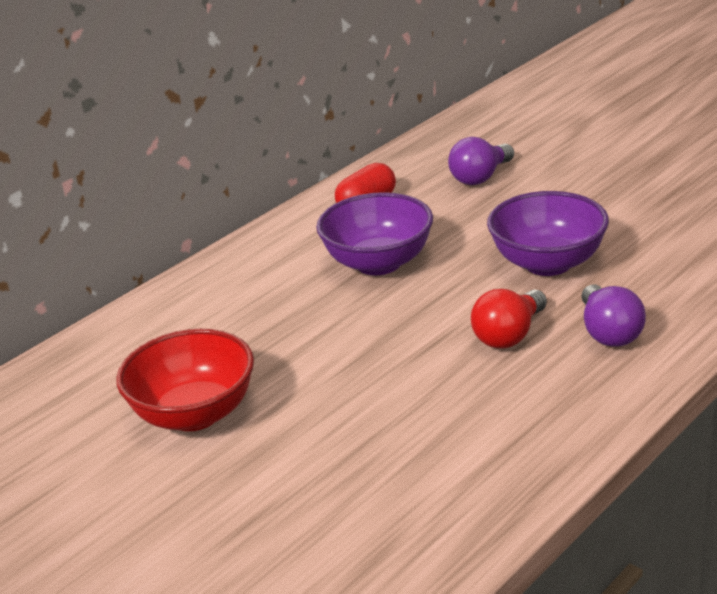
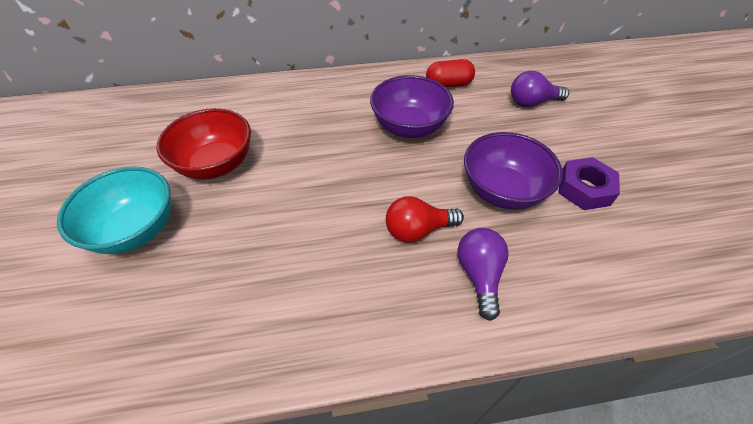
camera: 35 degrees right, 20 degrees up
(192, 516) = (136, 230): none -> turquoise bowl
(609, 332) = (479, 275): purple light bulb -> purple light bulb turned 150 degrees clockwise
(619, 222) = (584, 189): none -> purple nut

